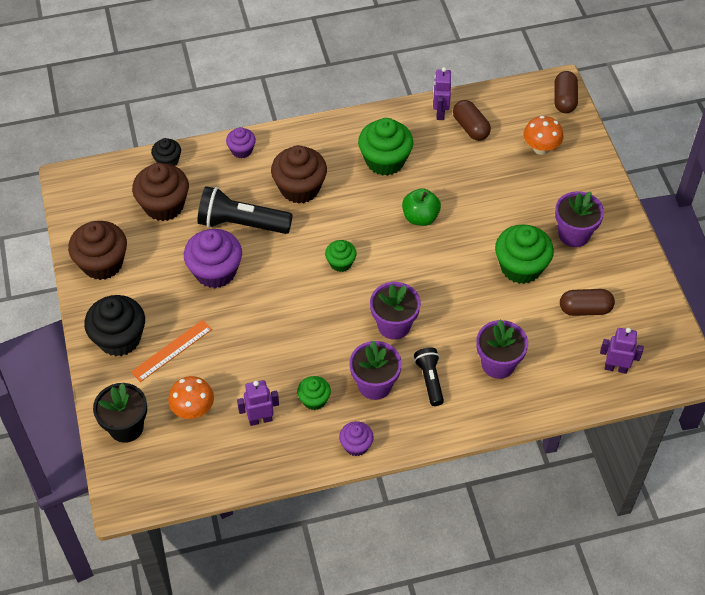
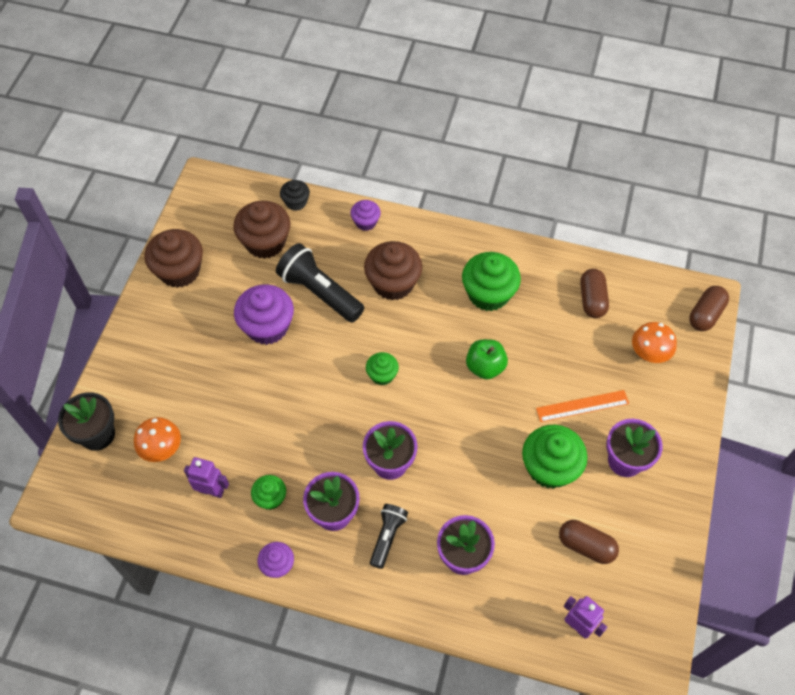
camera: 30 degrees right, 5 degrees up
(119, 338) = (147, 348): black cupcake -> none
(171, 350) = (182, 382): orange ruler -> orange ruler (582, 406)
(440, 113) = (571, 270): purple robot -> none

